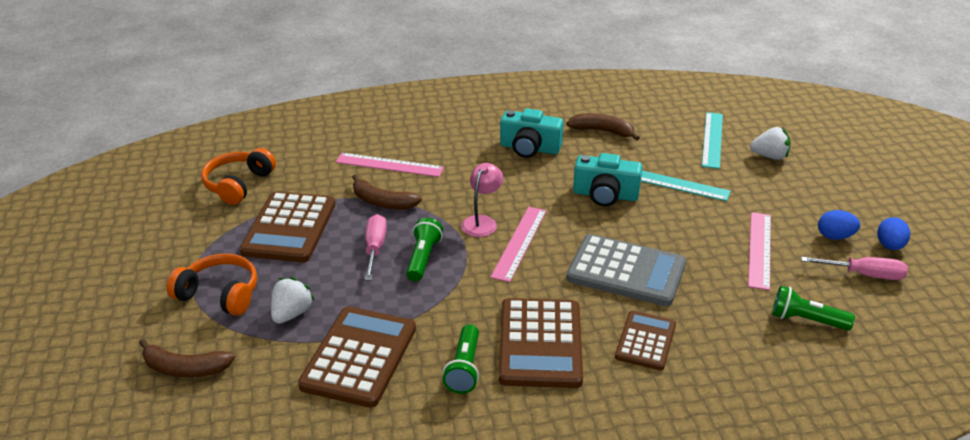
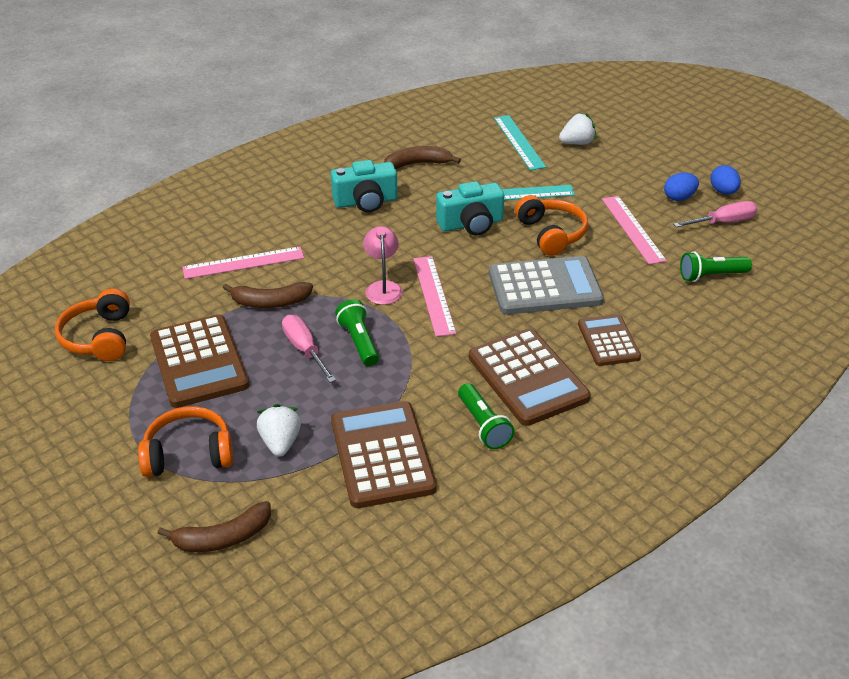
camera: 30 degrees left, 5 degrees up
(673, 227) = (551, 234): none -> orange headphones

